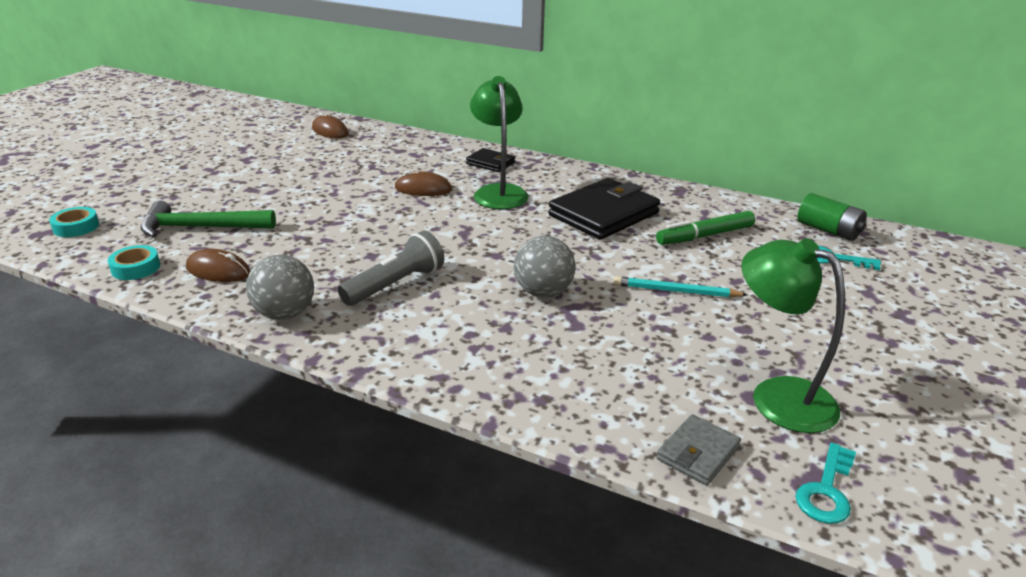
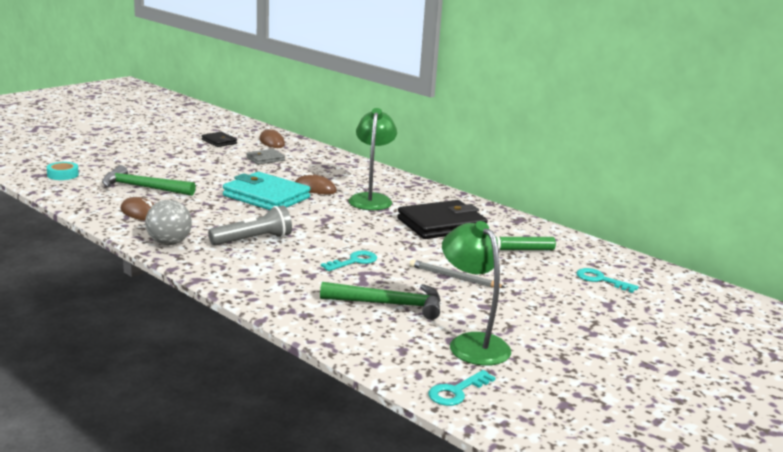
camera: 15 degrees right, 10 degrees down
(136, 268) = (89, 203): turquoise tape -> none
(371, 212) = (266, 197): none -> turquoise wallet
(490, 163) = (380, 180): black wallet -> black wallet (219, 141)
(543, 292) = (354, 261): grey ball -> turquoise key
(634, 354) = (389, 304): none -> green hammer
(676, 291) = (454, 277): turquoise pencil -> grey pencil
(698, 453) = (386, 358): grey wallet -> grey wallet (265, 159)
(828, 230) = (618, 263): green battery -> none

